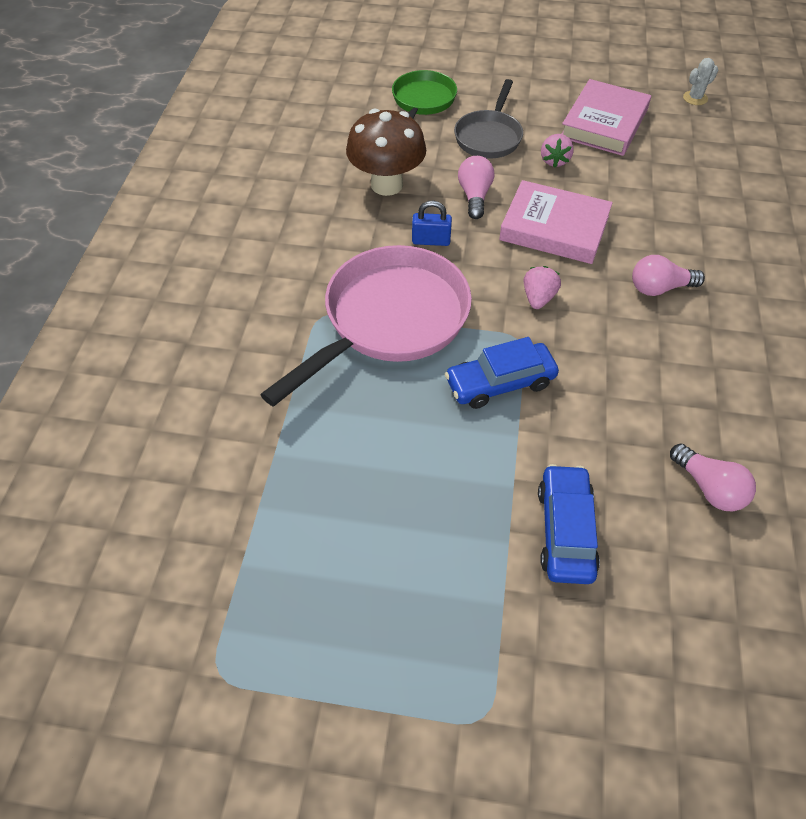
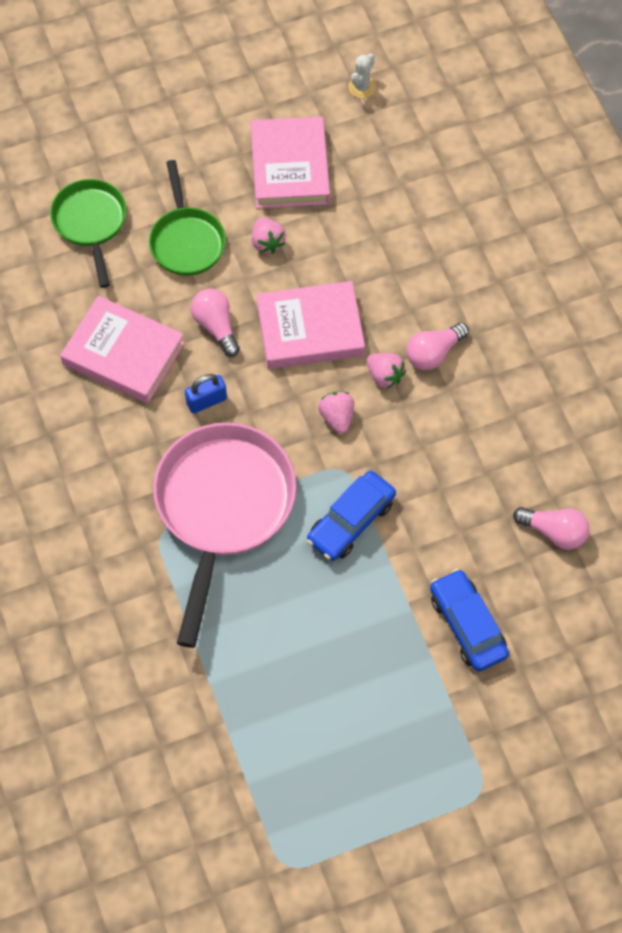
camera: 30 degrees left, 10 degrees up
(387, 185) = (123, 354): brown mushroom -> pink book
(489, 137) = (186, 241): grey pan -> green pan
(602, 286) = (385, 376): none -> pink strawberry

